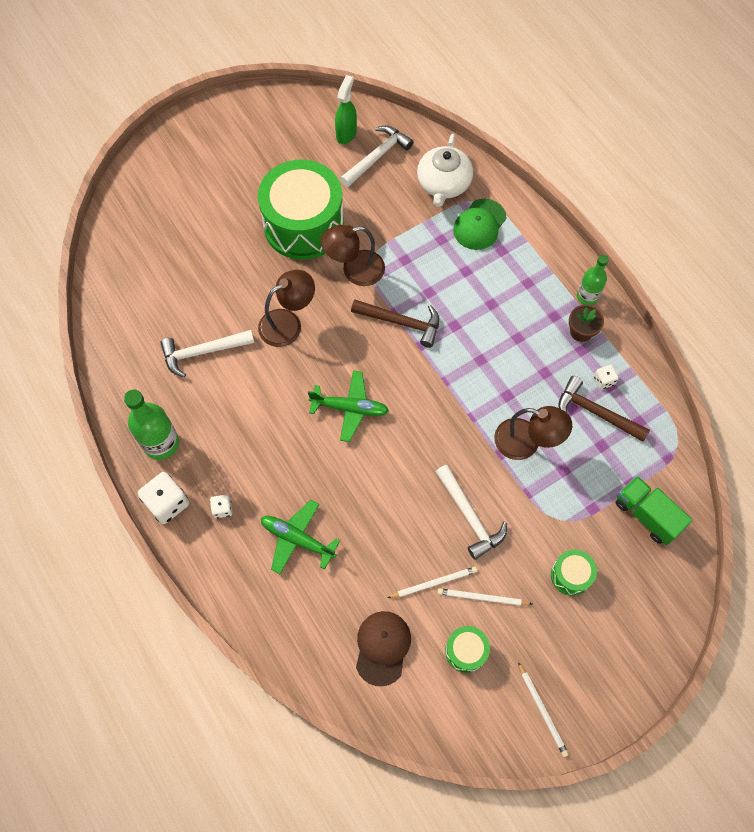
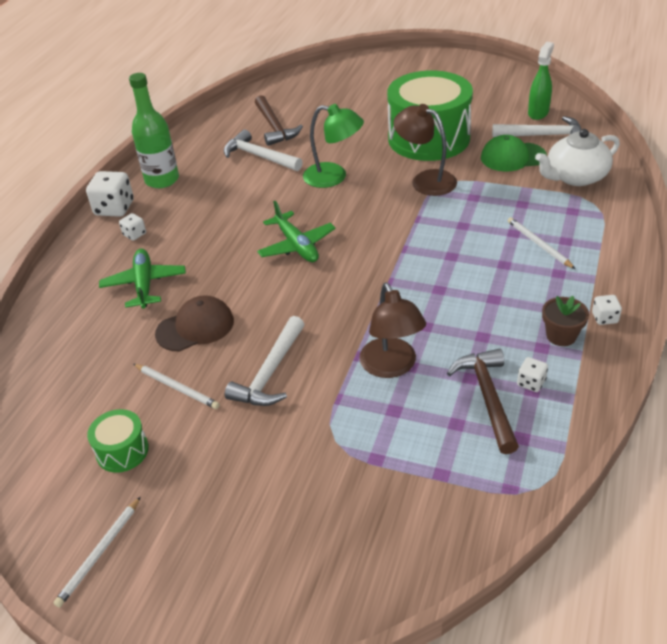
camera: 55 degrees right, 25 degrees down
(288, 323) = (334, 177): brown lamp -> green lamp
(346, 133) = (538, 113): green spray bottle -> green spray bottle turned 45 degrees counterclockwise
(382, 647) = (81, 391): brown cap -> brown cap (195, 327)
(401, 322) = (412, 227): brown hammer -> brown hammer (274, 127)
(479, 224) = (570, 215): green cap -> green cap (512, 157)
(482, 598) = (191, 431): white pencil -> white pencil (539, 244)
(570, 575) = (280, 485): green drum -> none
(587, 296) = (604, 318): green bottle -> white dice
(646, 515) = (419, 511): green truck -> none

